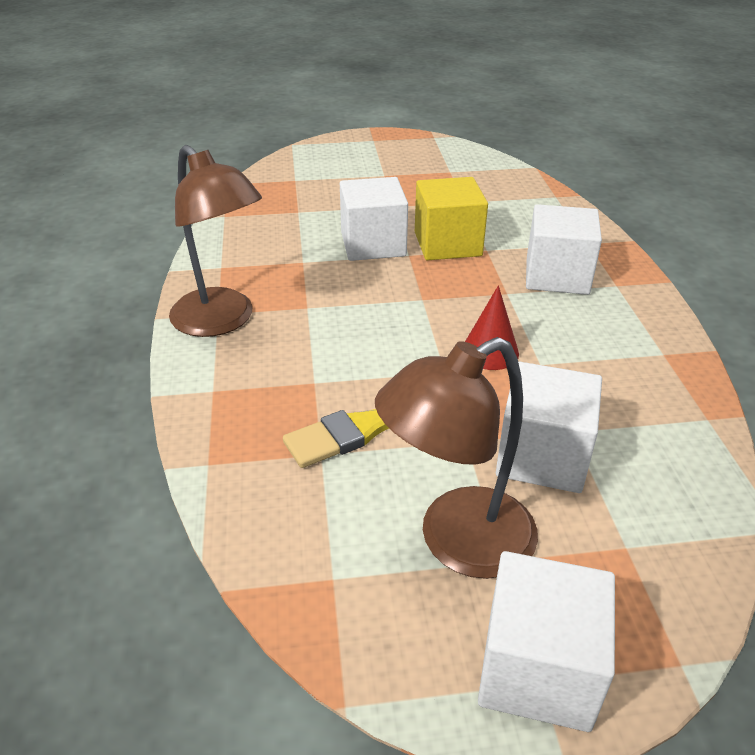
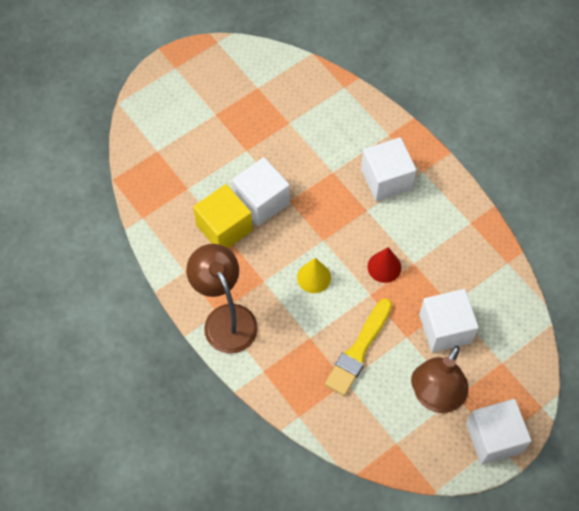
camera: 30 degrees left, 25 degrees up
(222, 321) = (225, 318): brown lamp -> brown lamp turned 135 degrees counterclockwise
(377, 326) = (314, 277): none -> yellow cone
(447, 244) = (306, 178): yellow cube -> yellow cube (224, 228)

